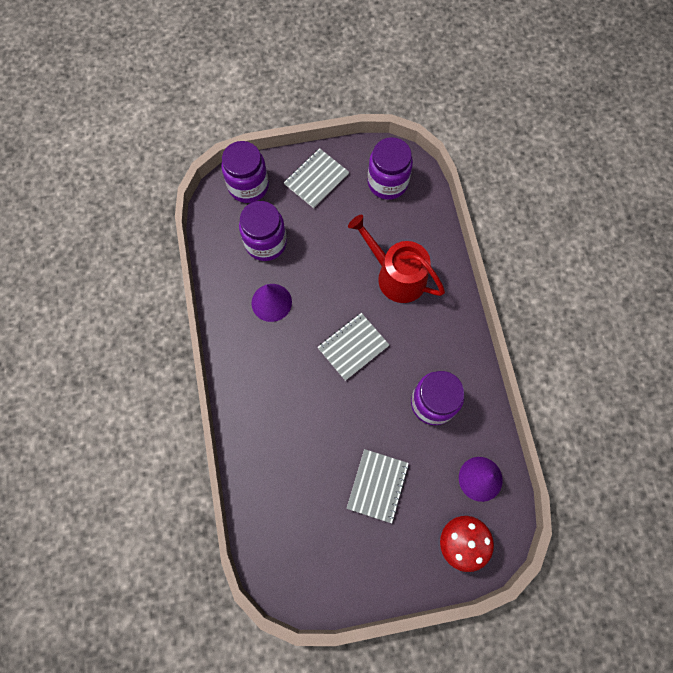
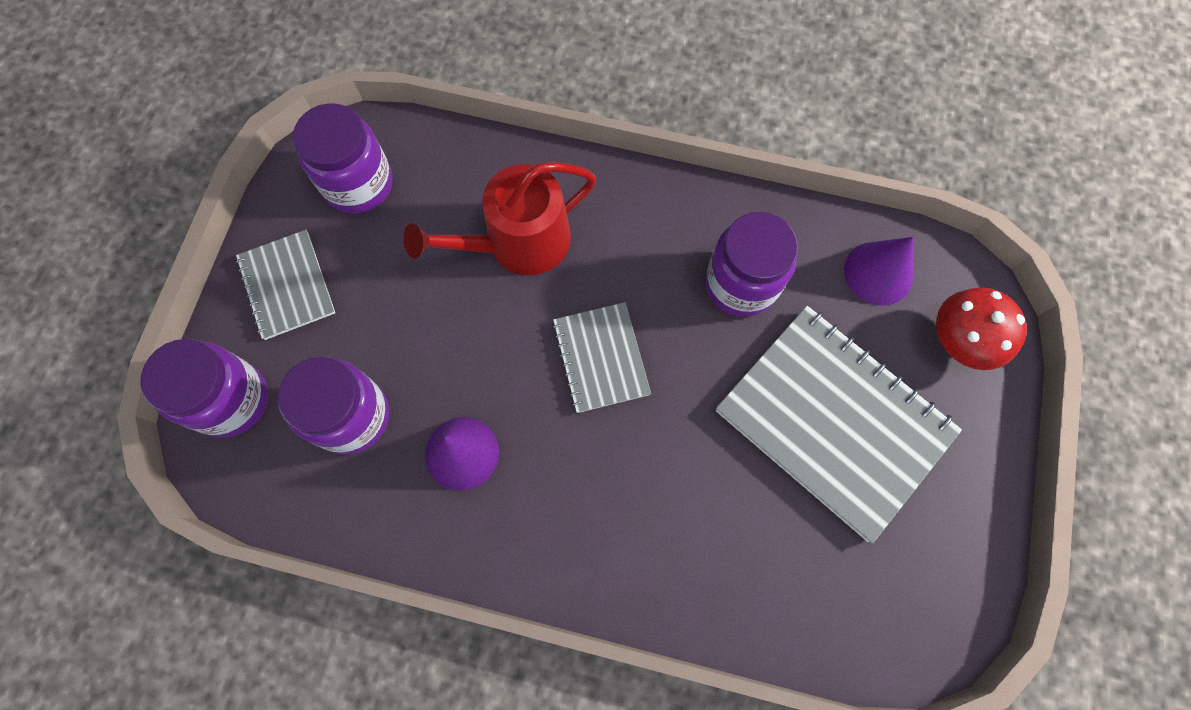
camera: 65 degrees left, 0 degrees up
(377, 486) = (833, 421): grey notebook -> grey notebook, size x1.90

